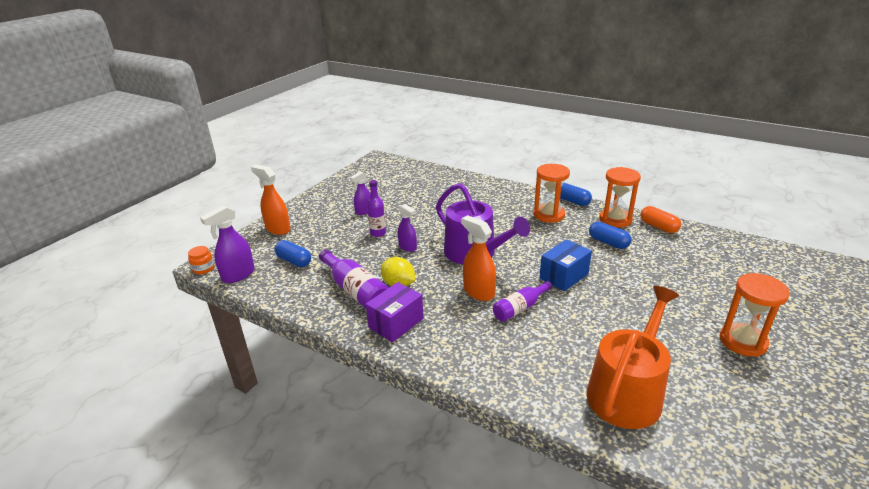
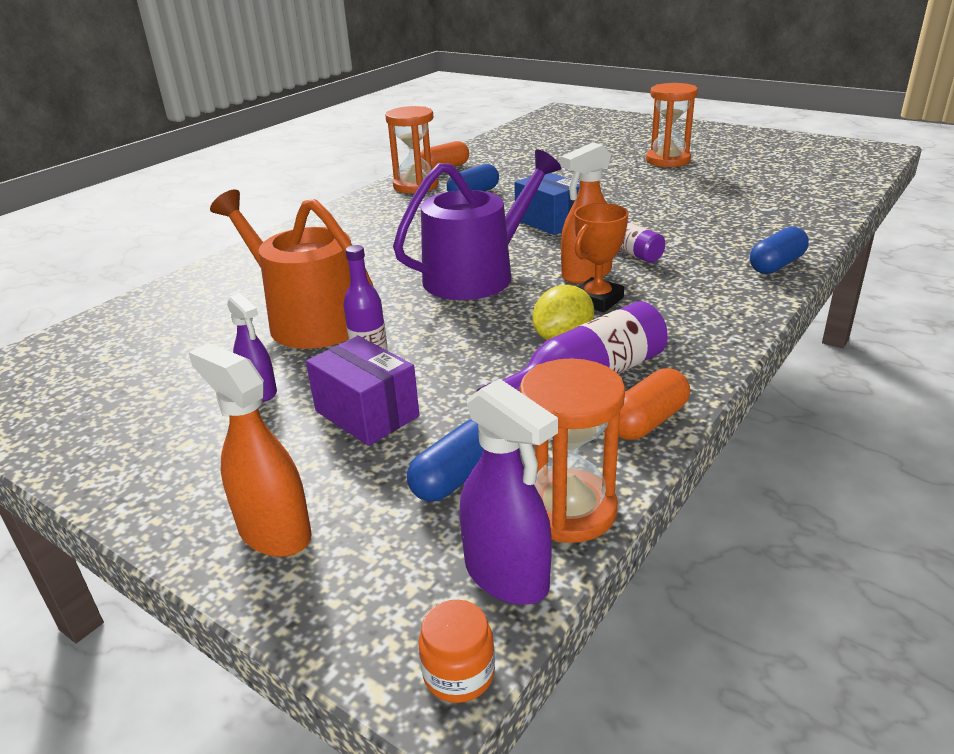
camera: 85 degrees left, 0 degrees up
(278, 229) = (274, 532): orange spray bottle -> orange spray bottle turned 90 degrees clockwise
(318, 310) = (647, 421): none -> orange capsule
(396, 323) = (674, 337): purple box -> purple box (367, 414)
(407, 247) = (440, 333): purple spray bottle -> none
(443, 296) = (597, 300): none -> orange trophy
(549, 215) = (381, 221): orange hourglass -> orange hourglass (569, 510)
(572, 201) = (348, 205): blue capsule -> blue capsule (776, 265)
(627, 391) = (762, 208): orange watering can -> orange watering can (309, 319)

